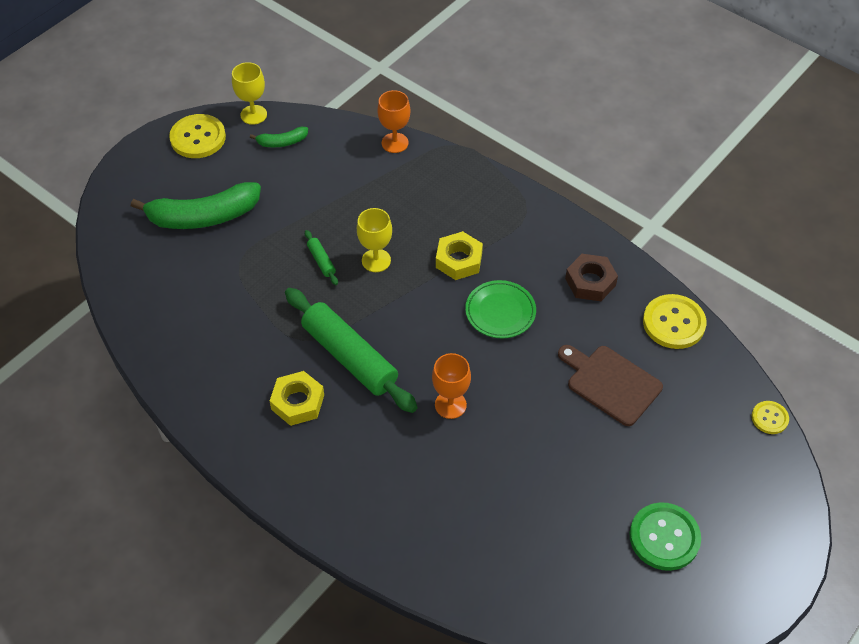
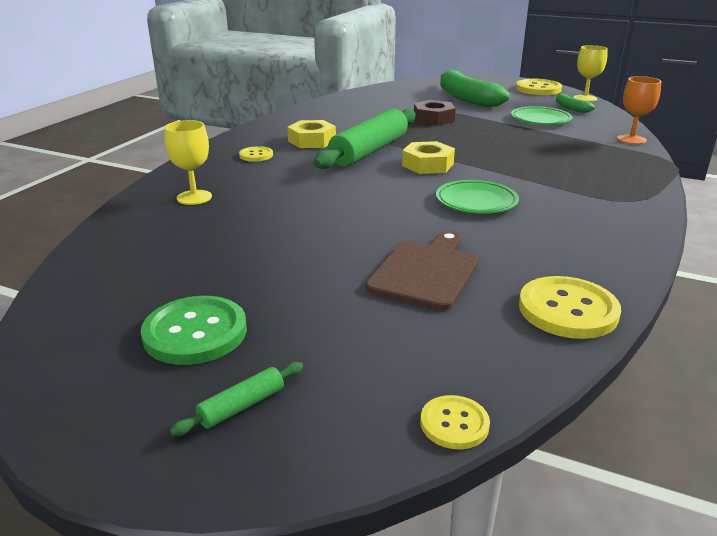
camera: 75 degrees right, 25 degrees down
(309, 183) = (540, 119): none -> green plate
(321, 261) = (462, 132): green rolling pin -> green rolling pin (242, 406)
(326, 462) = (256, 155): none -> yellow button
(376, 260) = (484, 148): yellow goblet -> yellow goblet (194, 197)
(450, 405) = (341, 192): orange goblet -> none
(459, 260) = (523, 177): yellow nut -> yellow nut (428, 165)
(590, 282) = (573, 245): brown nut -> brown nut (433, 119)

